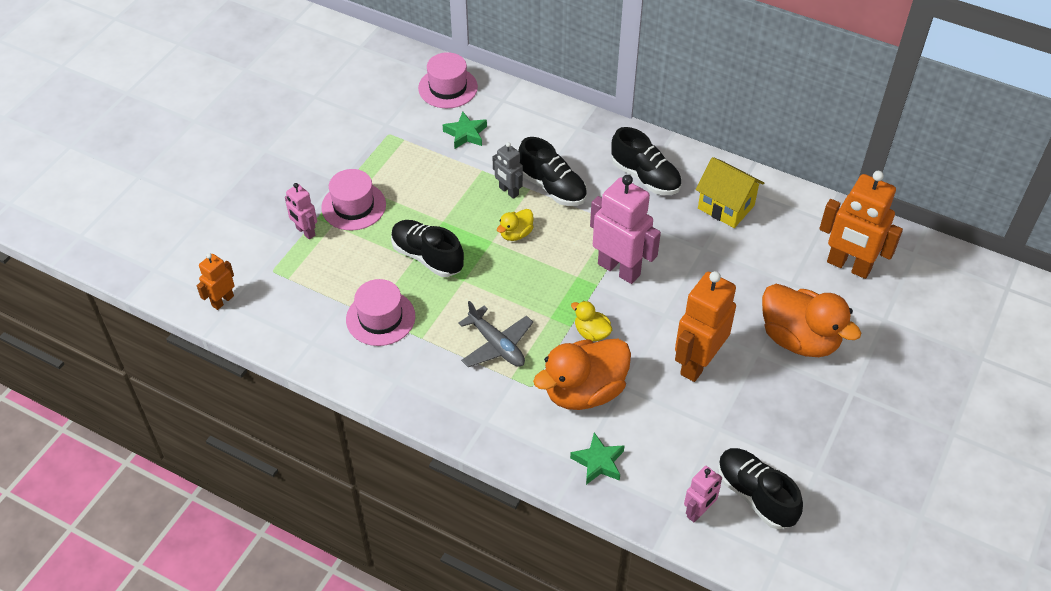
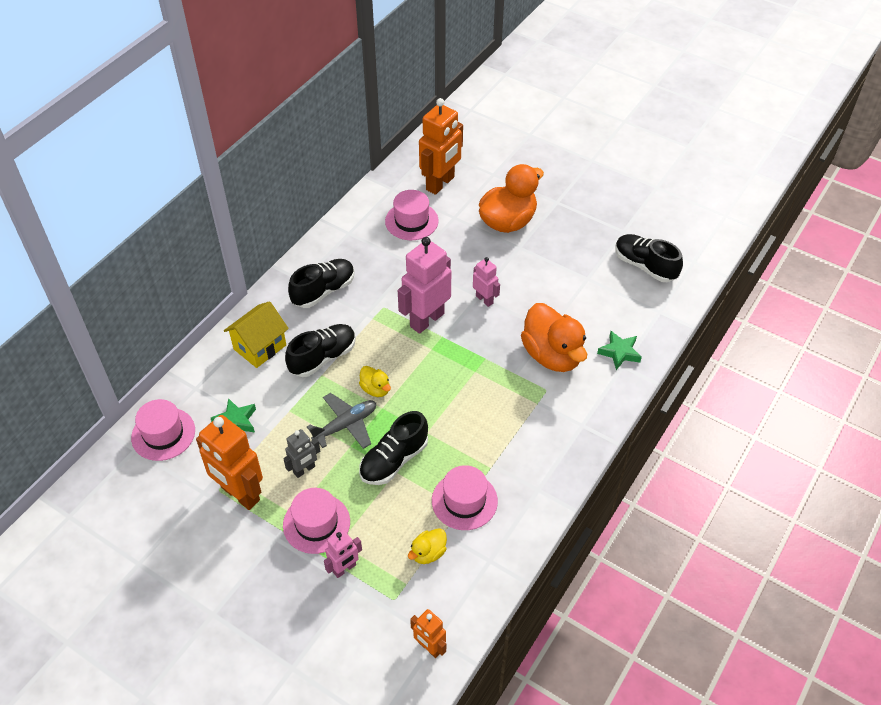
camera: 85 degrees left, 0 degrees up
(496, 345) = (502, 411): grey plane -> grey plane (346, 425)
(508, 191) = (321, 391): grey robot -> grey robot (304, 470)
(591, 333) = (493, 345): yellow duck -> yellow duck (428, 553)
(697, 363) = (527, 282): orange robot -> orange robot (240, 494)
(698, 512) = (660, 299): pink robot -> pink robot (484, 299)
(726, 207) = (368, 244): yellow house -> yellow house (260, 347)
(755, 495) = (645, 266): black shoe -> black shoe turned 75 degrees clockwise
(773, 243) = (411, 221): none -> pink hat

